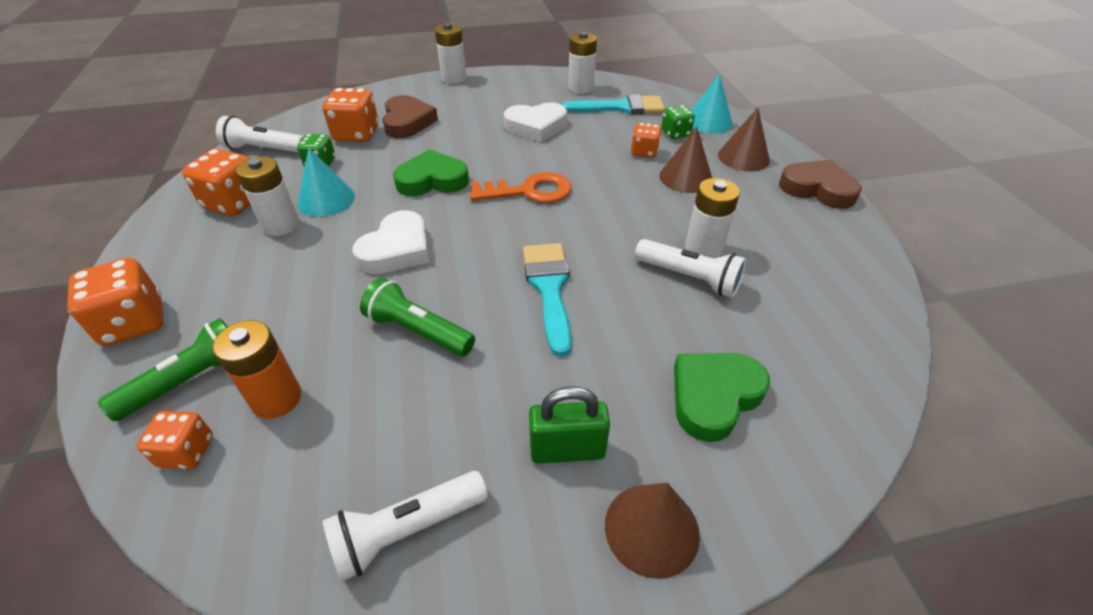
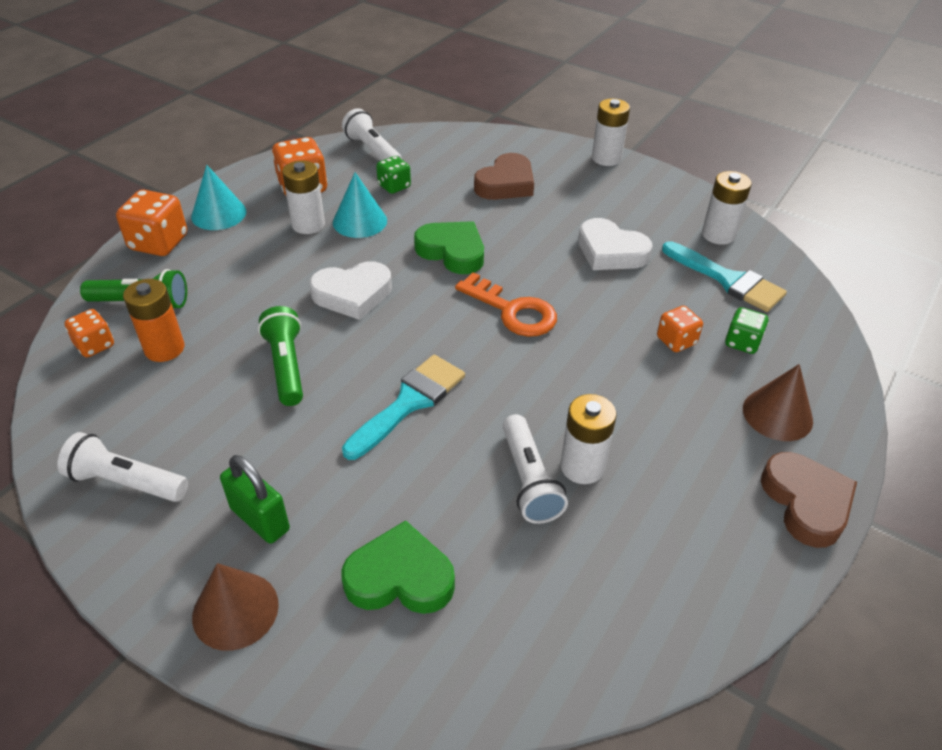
camera: 45 degrees right, 0 degrees up
(356, 134) = (452, 174): orange dice -> none
(685, 177) = (677, 393): brown cone -> none
(708, 122) = (804, 353): turquoise cone -> turquoise cone (218, 214)

